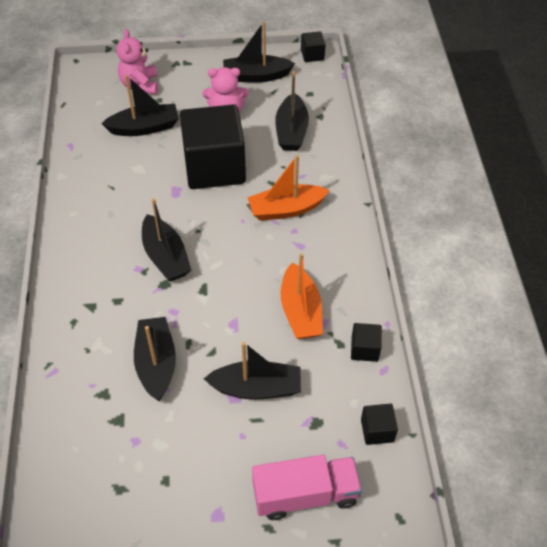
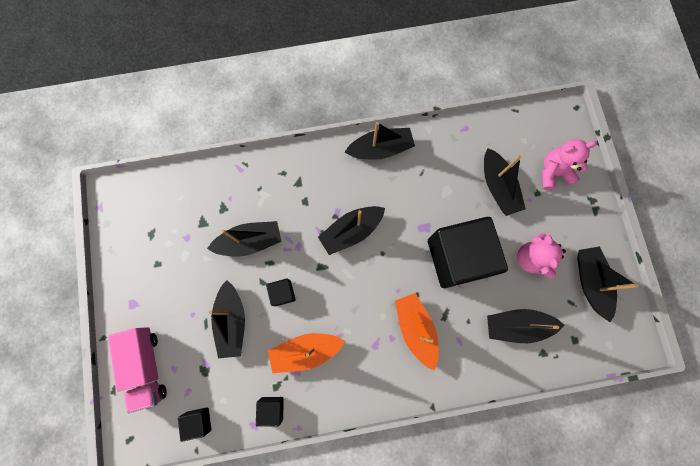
camera: 85 degrees right, 25 degrees up
(71, 221) = (380, 149): none -> black boat
(312, 55) = (636, 339): black cube -> black cube (282, 293)

